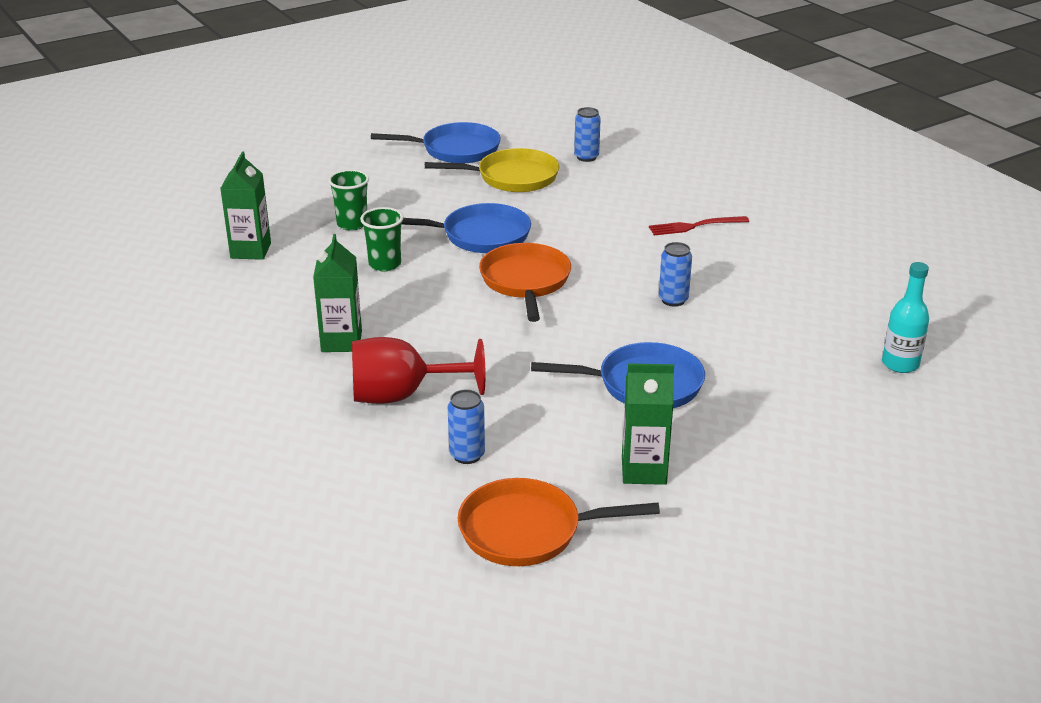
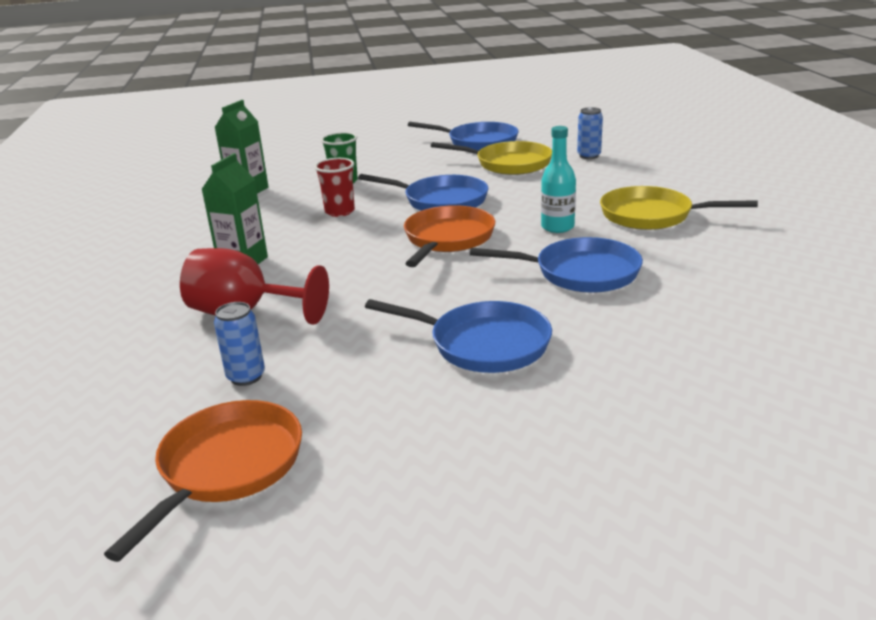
camera: 25 degrees right, 5 degrees down
(385, 264) = (340, 211): green cup -> red cup
(528, 530) = (226, 468): orange pan -> orange pan turned 90 degrees clockwise
(644, 470) = (407, 432): green carton -> none
(673, 300) = (580, 273): blue can -> blue pan
(694, 226) = (652, 215): red fork -> yellow pan
(900, 364) = (812, 377): turquoise bottle -> turquoise bottle (557, 227)

